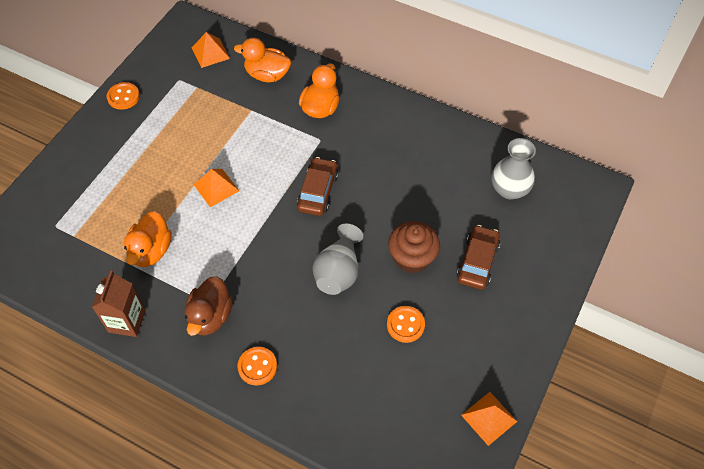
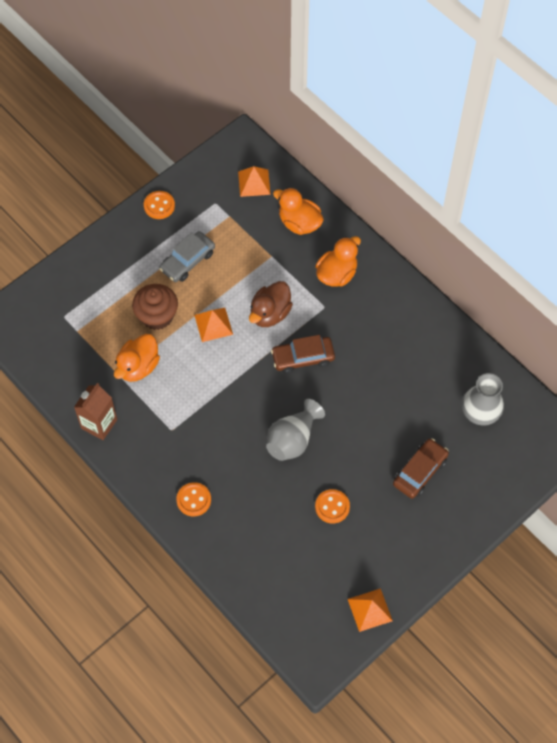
camera: 20 degrees right, 5 degrees up
(169, 137) = (187, 261): none -> grey car
(210, 316) = (169, 443): brown duck -> brown duck (270, 313)
(318, 191) = (303, 358): brown car -> brown car turned 135 degrees counterclockwise
(412, 257) = (363, 448): brown cupcake -> brown cupcake (157, 316)

